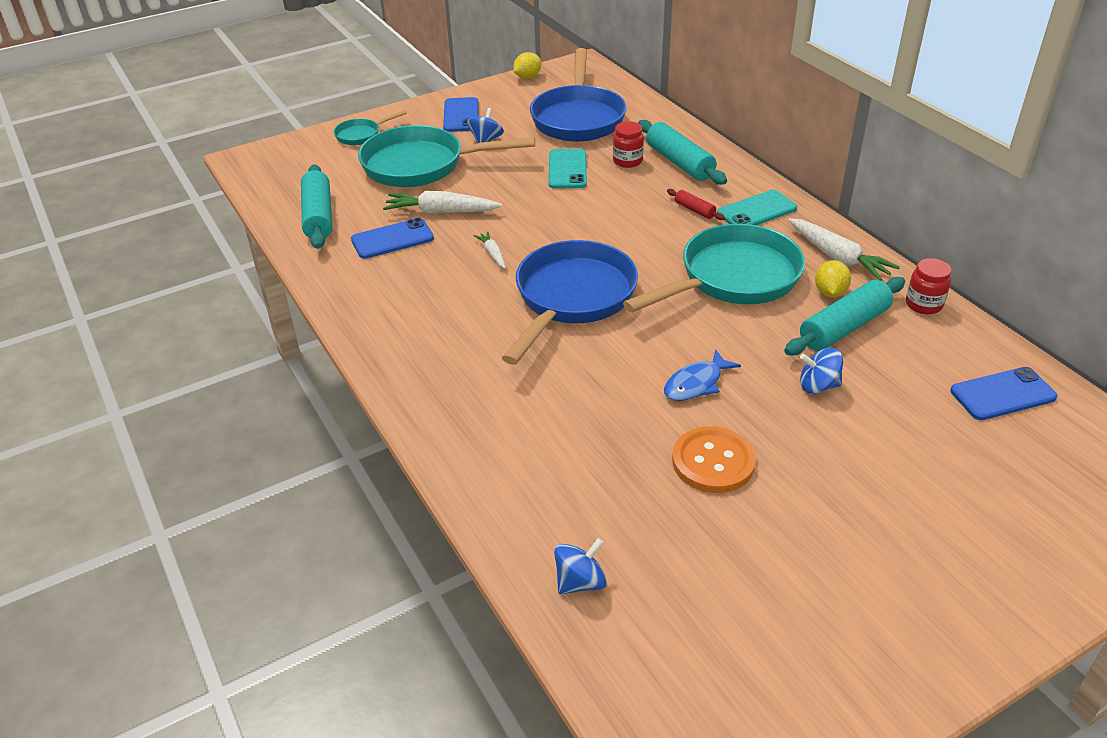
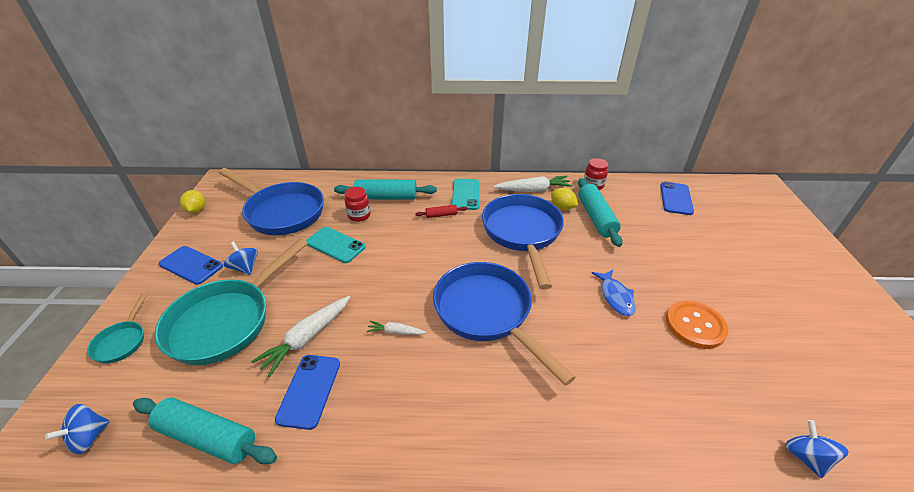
camera: 60 degrees left, 0 degrees up
(732, 278) = (522, 233): turquoise pan -> blue pan
(818, 386) = (642, 250): blue spinning top -> blue spinning top (89, 437)

